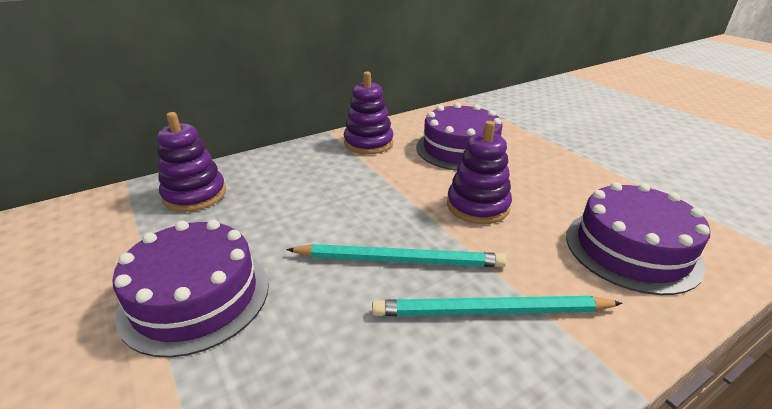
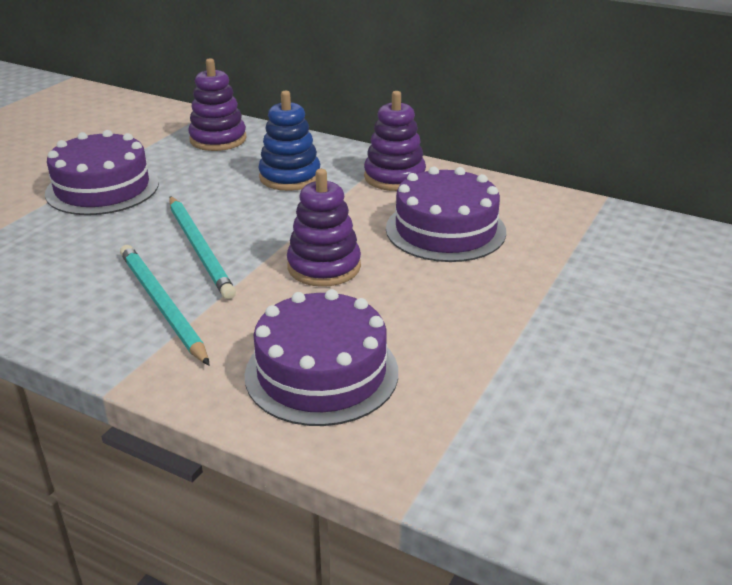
camera: 60 degrees right, 0 degrees up
(317, 181) = (290, 177): none -> blue stacking toy

